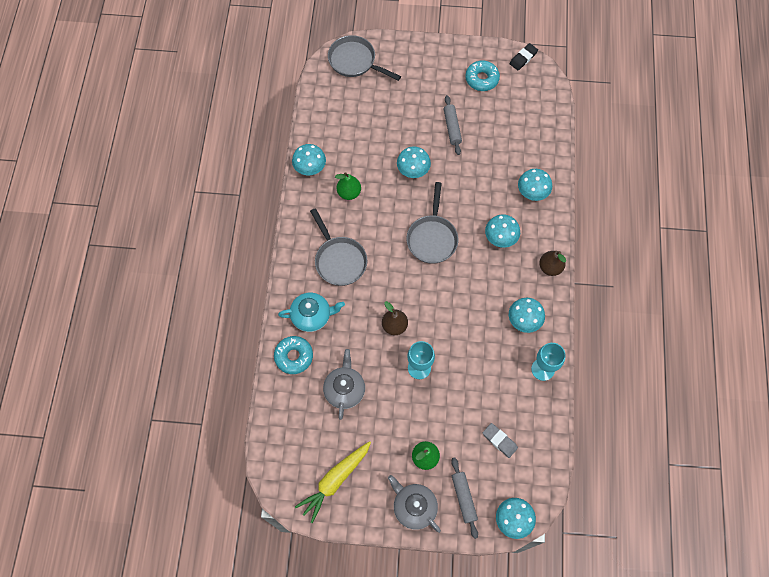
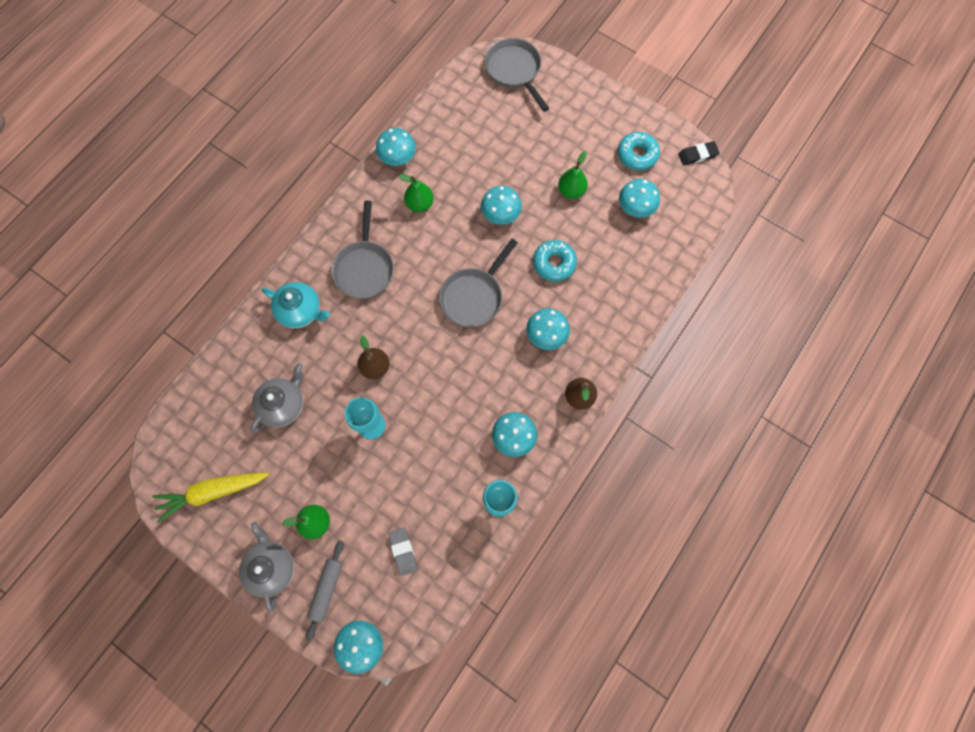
camera: 30 degrees right, 5 degrees up
(294, 356) = (256, 342): turquoise donut -> turquoise donut (554, 263)
(452, 127) = (571, 191): grey rolling pin -> green pear
(532, 192) = (613, 304): turquoise mushroom -> turquoise mushroom (635, 208)

